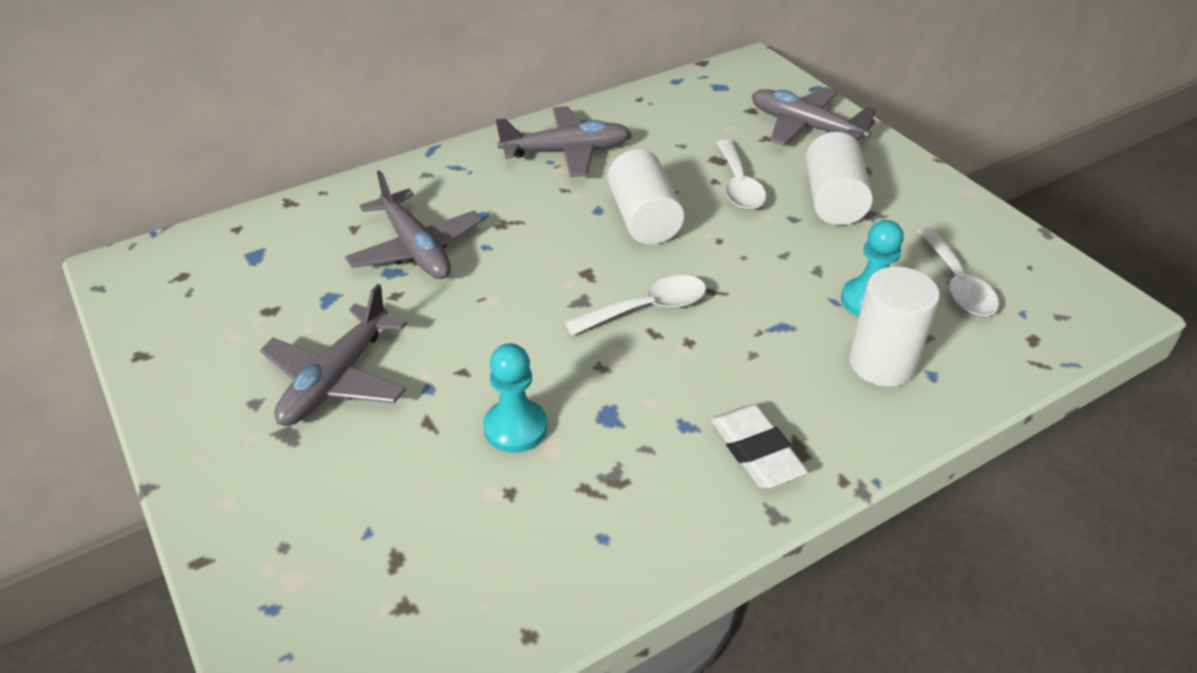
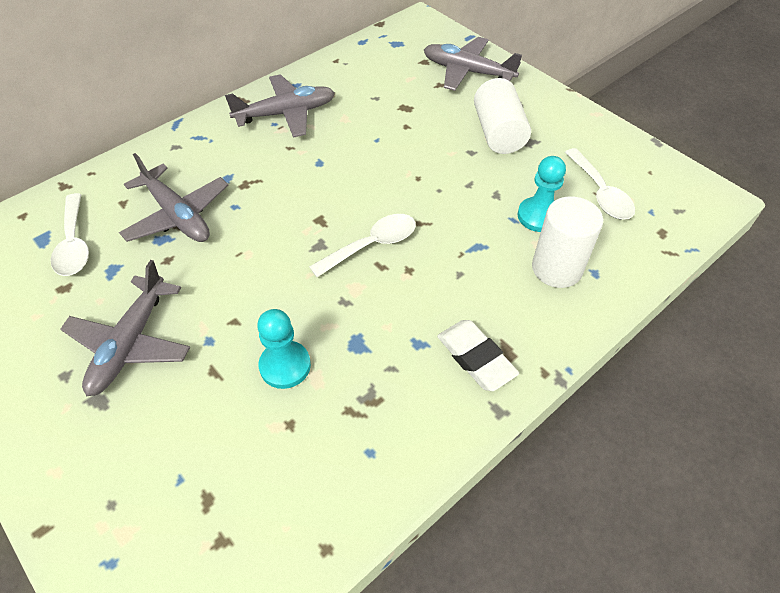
camera: 10 degrees left, 10 degrees up
(643, 219) = (356, 166): white cylinder -> none
(738, 185) = (425, 128): white spoon -> white spoon (74, 244)

